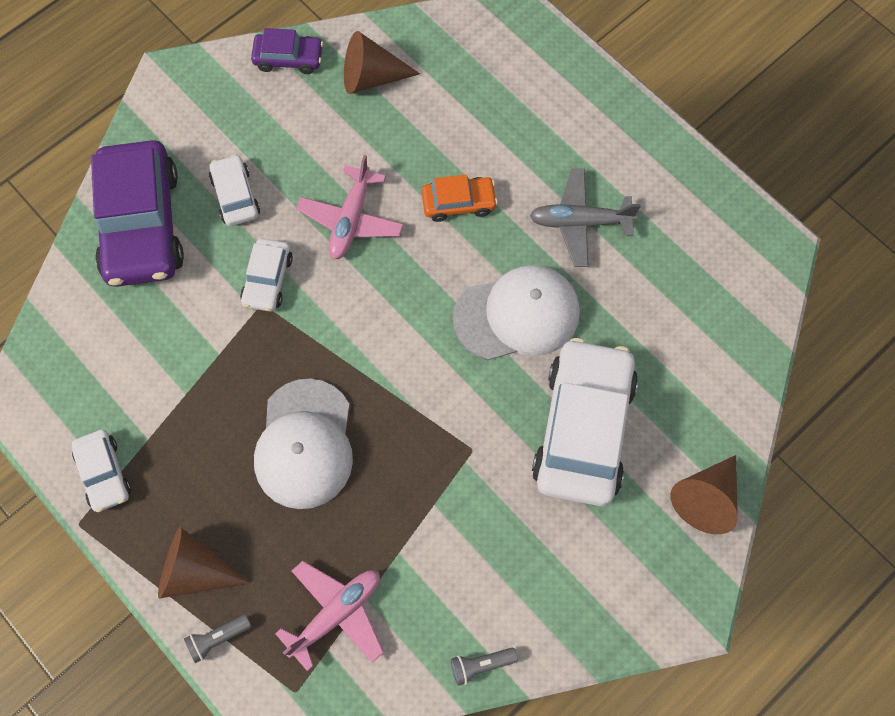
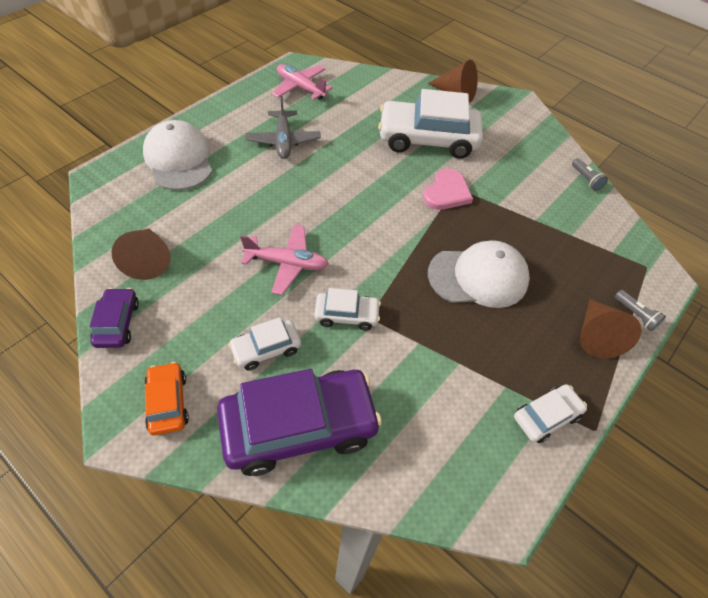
camera: 100 degrees left, 15 degrees down
(336, 614) = (588, 249): pink plane -> pink plane (300, 88)
(458, 203) = (270, 201): orange car -> orange car (168, 402)
(462, 435) = (447, 192): none -> pink heart
(517, 315) = (356, 169): white cap -> white cap (179, 159)

